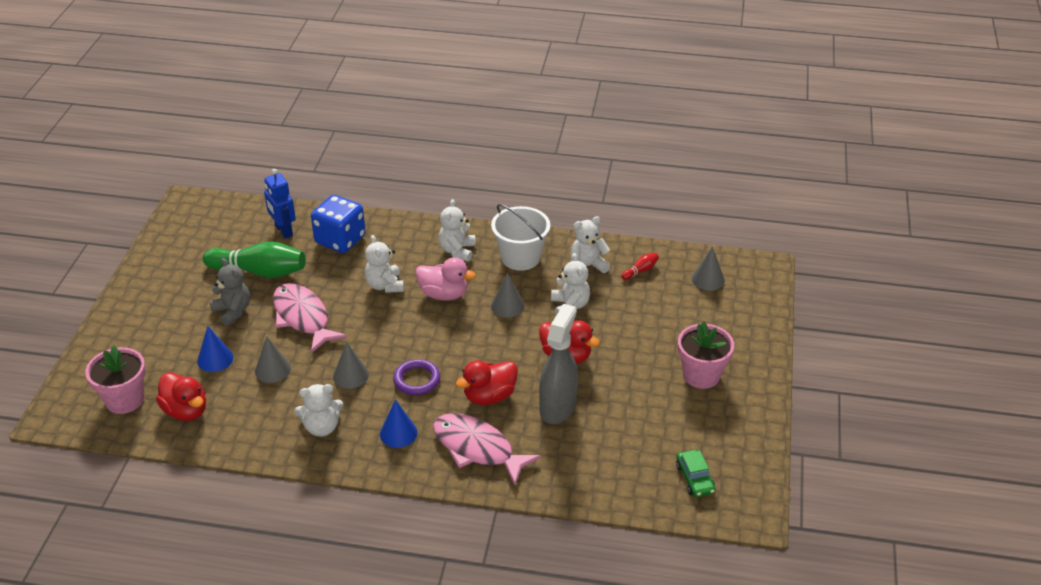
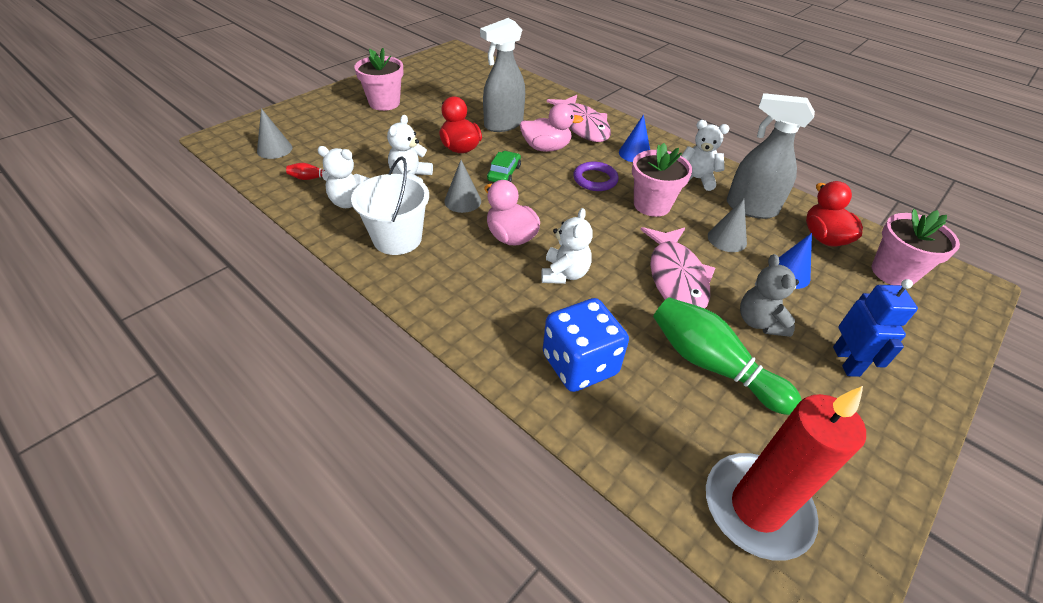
camera: 150 degrees left, 5 degrees up
(220, 220) = (756, 507): none -> red candle
(258, 414) = (750, 208): none -> grey spray bottle
(283, 231) = (654, 424): blue robot -> blue robot (846, 361)
(351, 375) = (652, 205): grey cone -> pink flower pot
(457, 251) = (452, 277): white teddy bear -> none
(489, 396) = (546, 148): red duck -> pink duck
(694, 478) = (463, 69): green car -> green car (504, 173)

